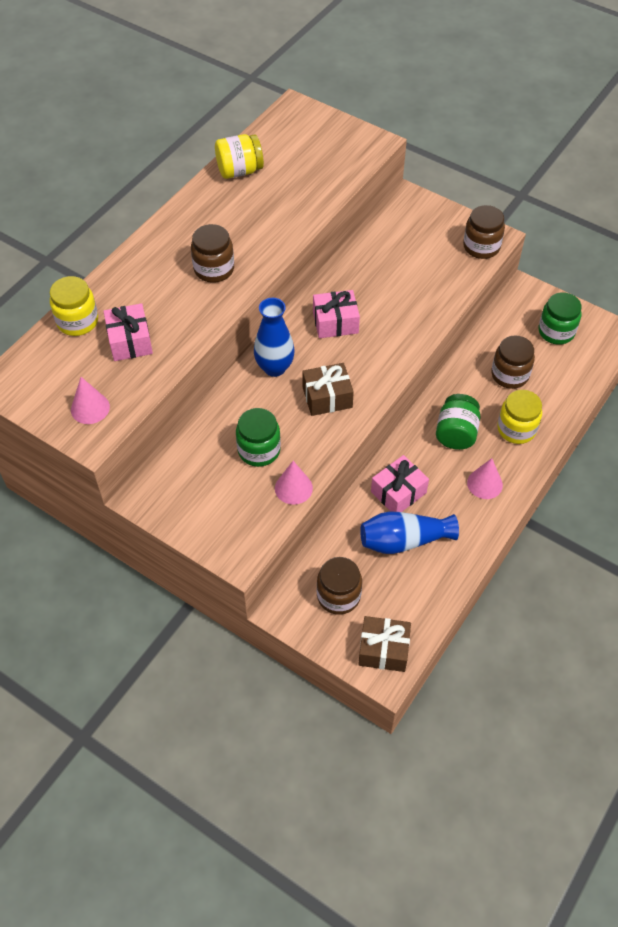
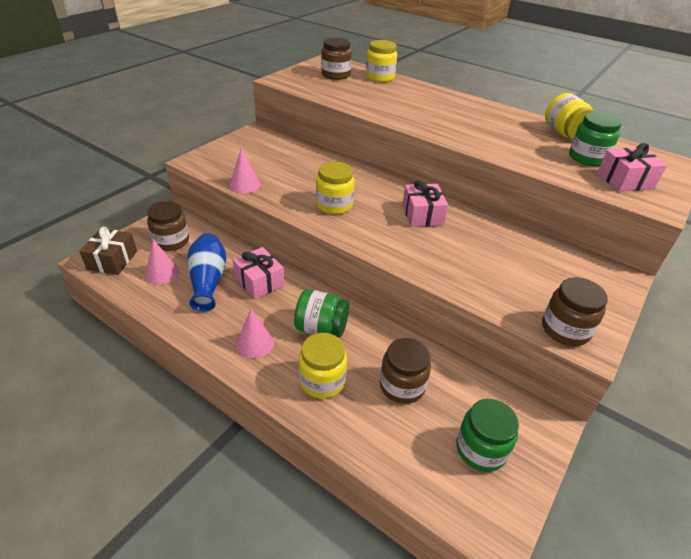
camera: 90 degrees right, 15 degrees down
(90, 408) = (304, 79): pink cone -> pink cone (162, 273)
(130, 341) = (362, 91): pink gift -> pink gift (625, 181)
(214, 269) = (439, 119): brown jar -> brown jar (336, 75)
(259, 450) = (285, 172): green jar -> green jar (587, 158)
(274, 368) = (368, 182): blue vase -> none
(327, 397) = (334, 205): brown gift -> yellow jar

